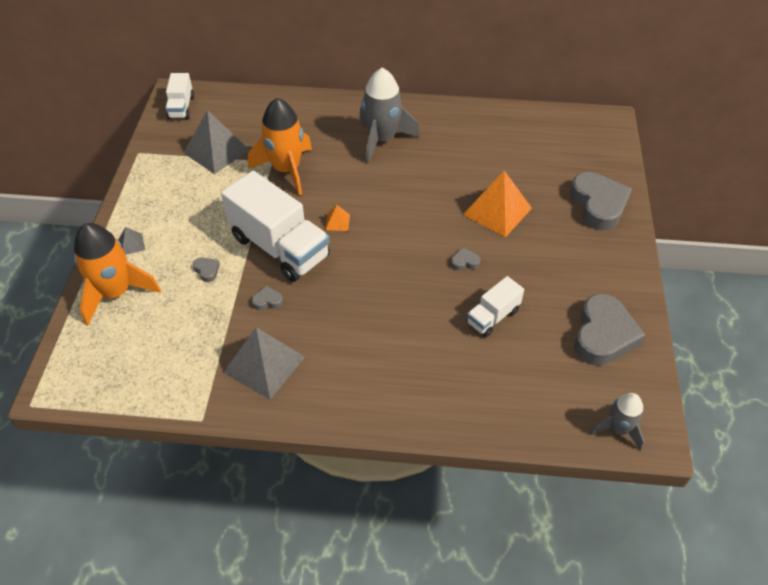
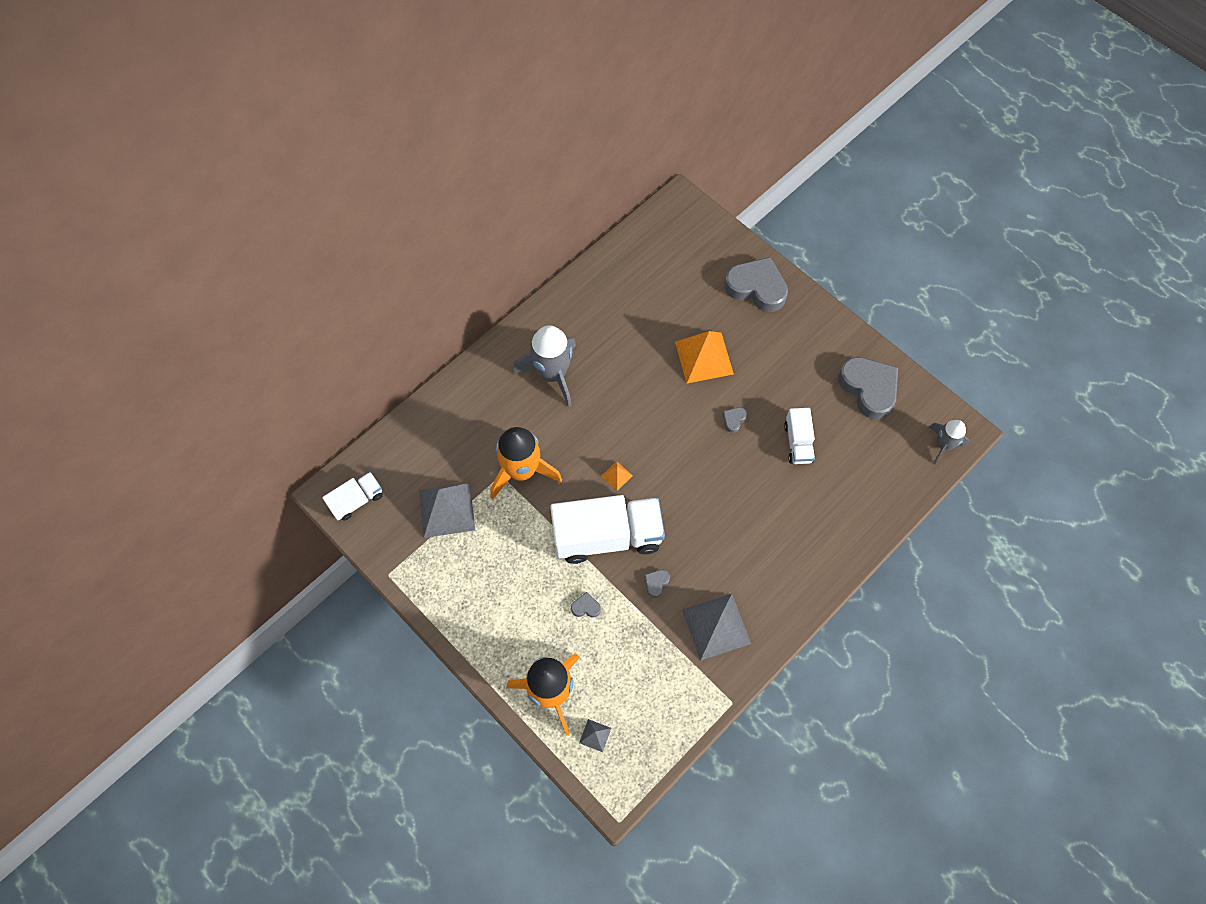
camera: 50 degrees left, 15 degrees up
(132, 244) = (504, 647): grey pyramid -> grey pyramid (595, 735)
(181, 107) = (357, 501): white truck -> white truck turned 75 degrees counterclockwise

